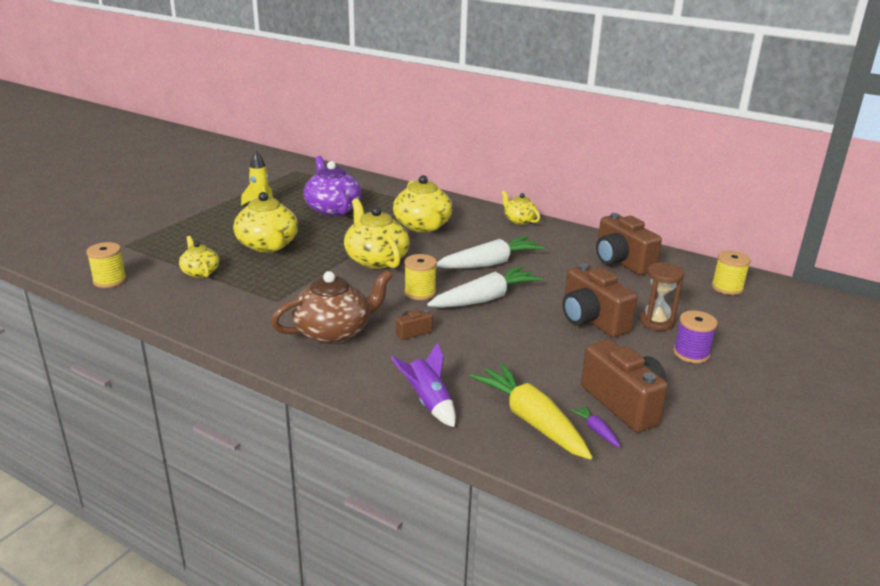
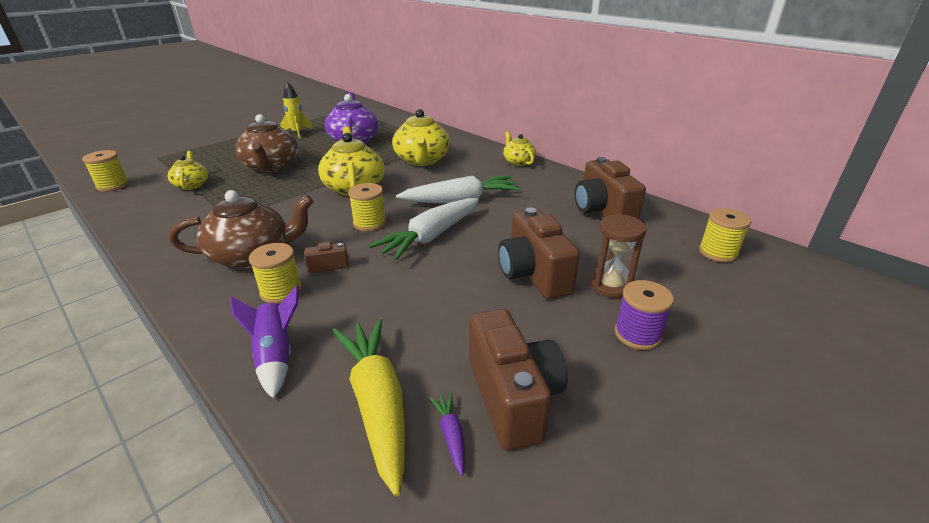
camera: 15 degrees right, 5 degrees up
(268, 245) = (271, 166): yellow teapot -> brown teapot
(389, 357) = (281, 291): none -> yellow spool
(485, 299) = (431, 237): white carrot -> white carrot turned 150 degrees clockwise

